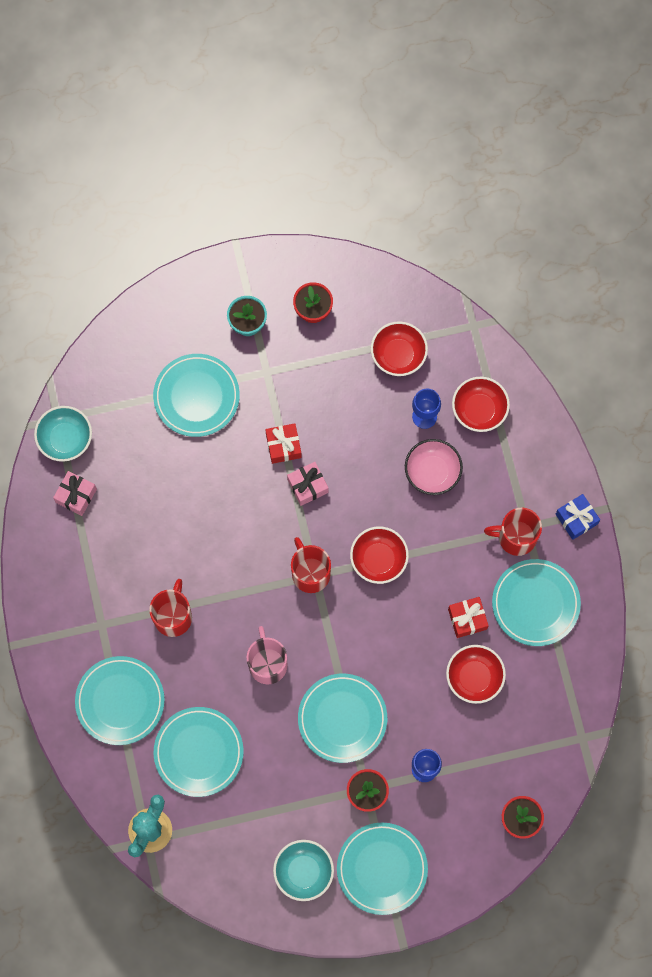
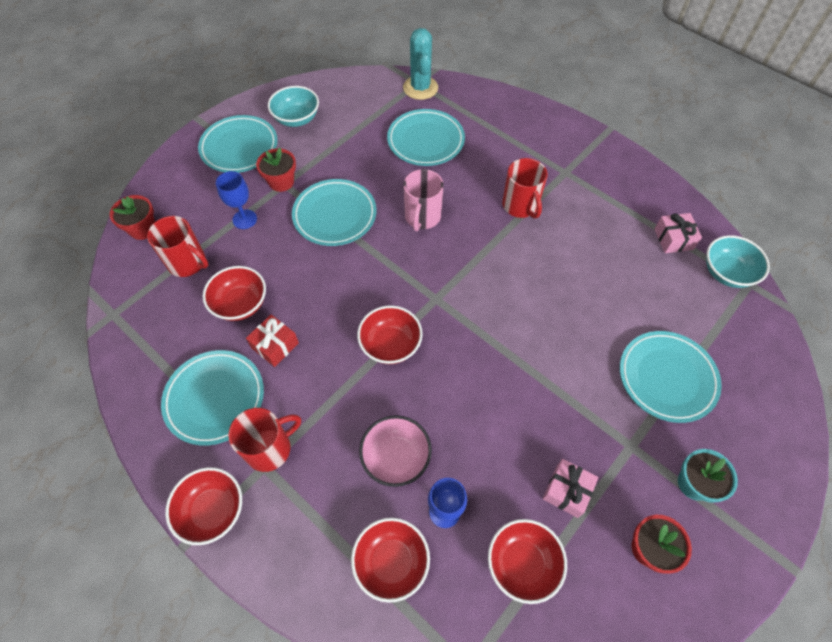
camera: 145 degrees right, 15 degrees down
(120, 701) = (507, 138): turquoise plate -> none
(267, 663) = (422, 217): pink mug -> pink mug turned 60 degrees clockwise
(283, 446) = (553, 386): red gift -> none
(307, 486) = (502, 366): pink gift -> pink gift (567, 491)
(310, 573) = (441, 298): red mug -> red mug (188, 263)
(576, 519) = (213, 510): blue gift -> red bowl

